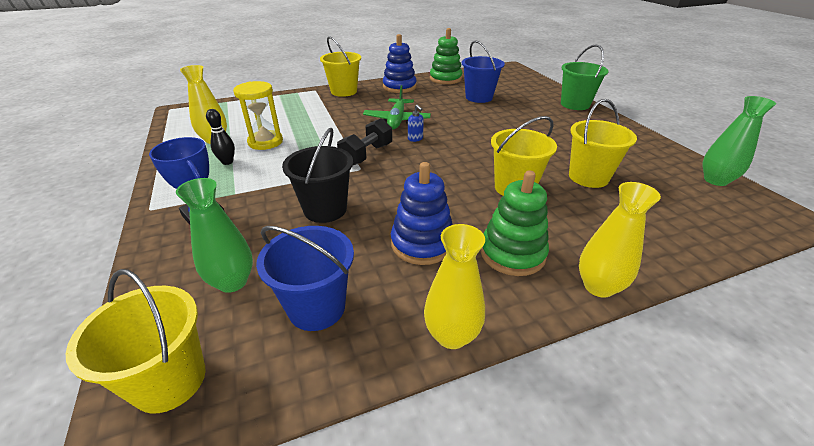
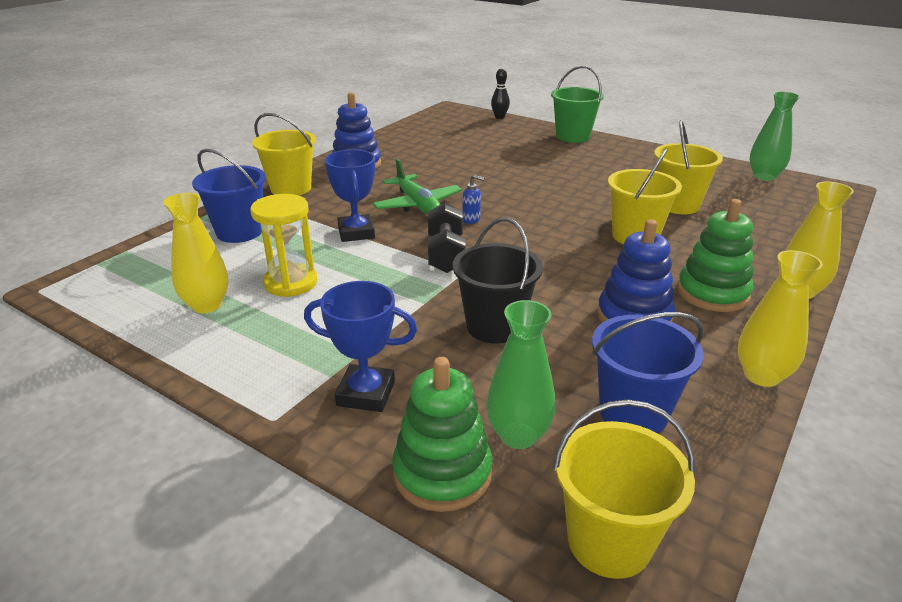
camera: 35 degrees left, 5 degrees down
(227, 162) = (280, 324): black bowling pin -> black bowling pin (499, 117)
(338, 126) = (356, 233): none -> blue trophy
(445, 79) = (398, 140): green stacking toy -> green stacking toy (442, 473)
(479, 97) = (469, 153): blue bucket -> blue bucket (239, 232)

